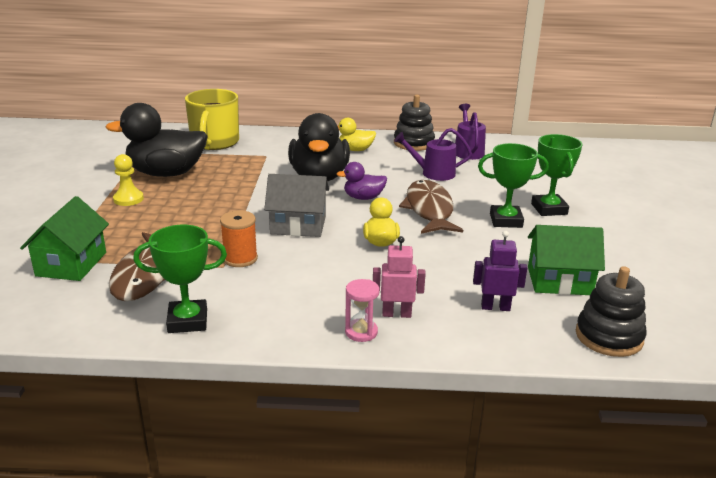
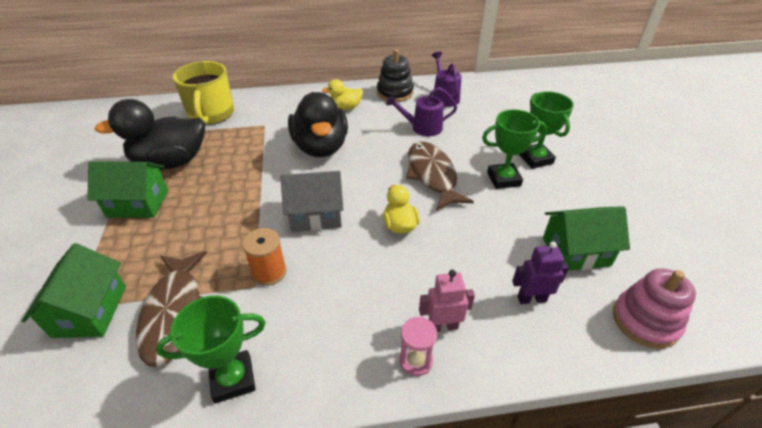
camera: 10 degrees left, 15 degrees up
(128, 199) = (138, 203): yellow pawn -> green house
(363, 198) = (368, 168): purple duck -> none
(609, 337) = (645, 321): black stacking toy -> pink stacking toy

